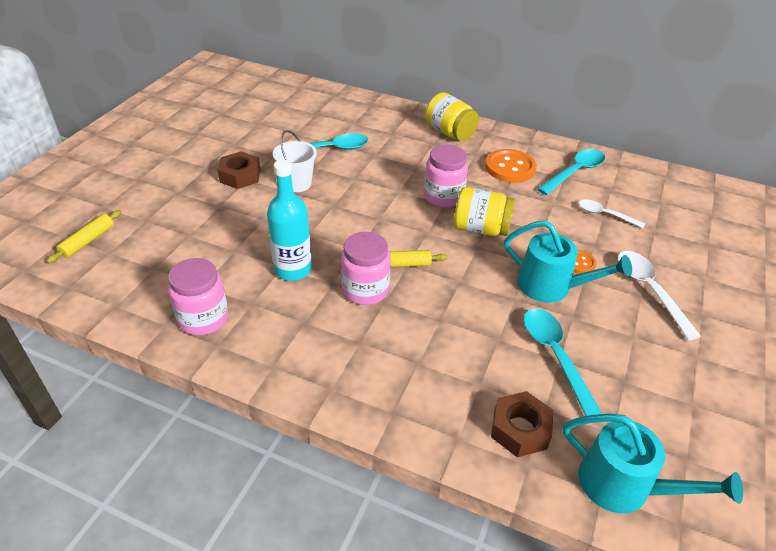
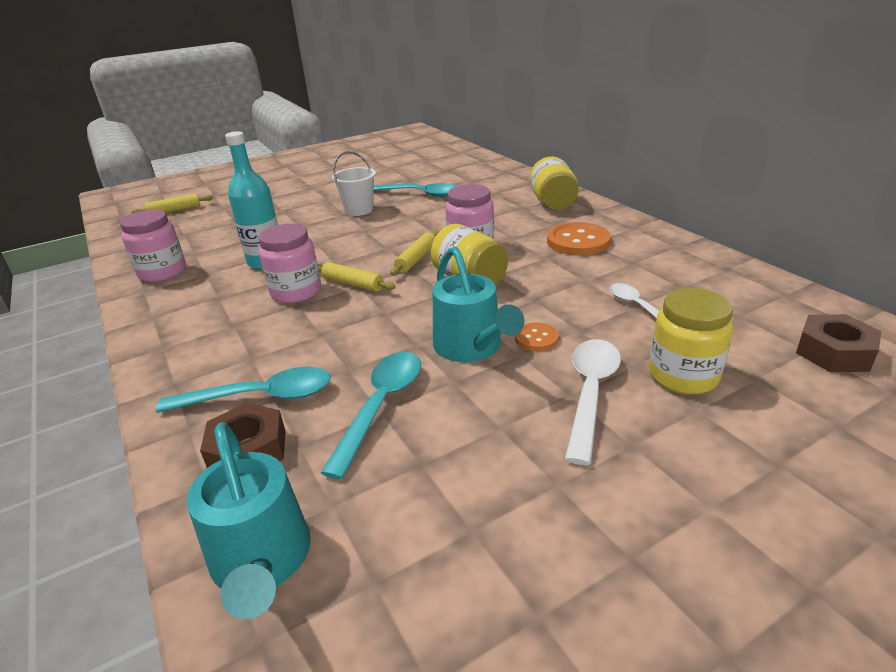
camera: 40 degrees right, 10 degrees down
(240, 176) = (326, 196): brown nut -> brown nut (834, 352)
(418, 222) = (416, 259): none -> yellow rolling pin
(575, 172) = (654, 262): turquoise spoon -> turquoise spoon (260, 397)
(677, 258) = (683, 376): none -> yellow jar

